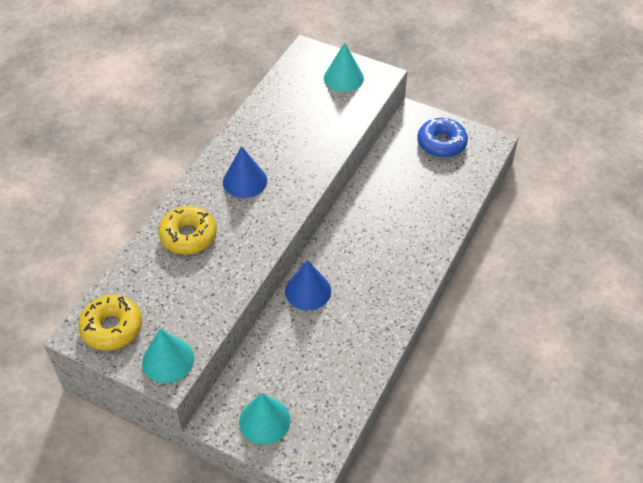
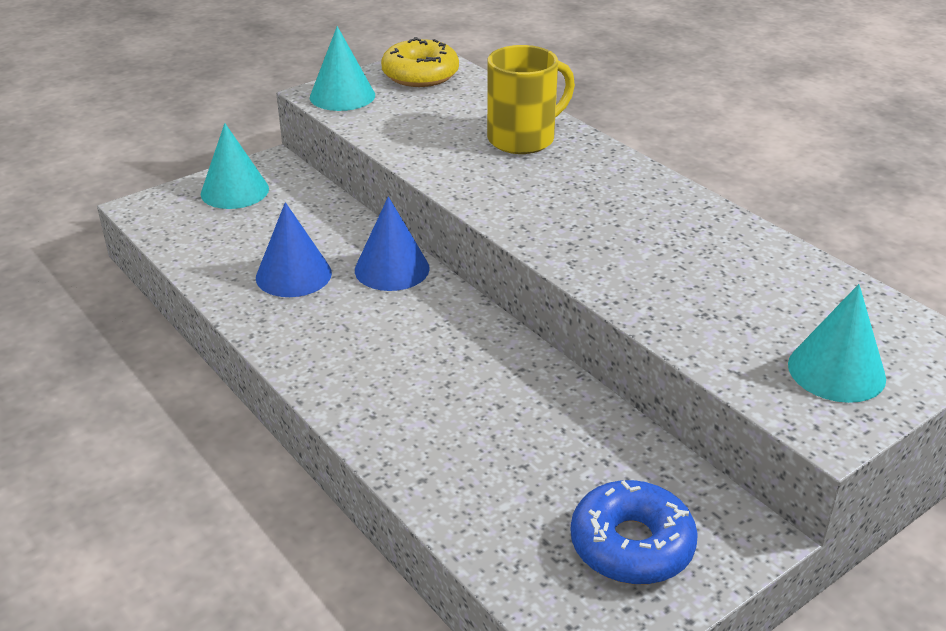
camera: 115 degrees right, 15 degrees down
(188, 236) = (523, 139): yellow donut -> yellow mug
(245, 181) = (601, 199): blue cone -> blue cone (293, 275)

